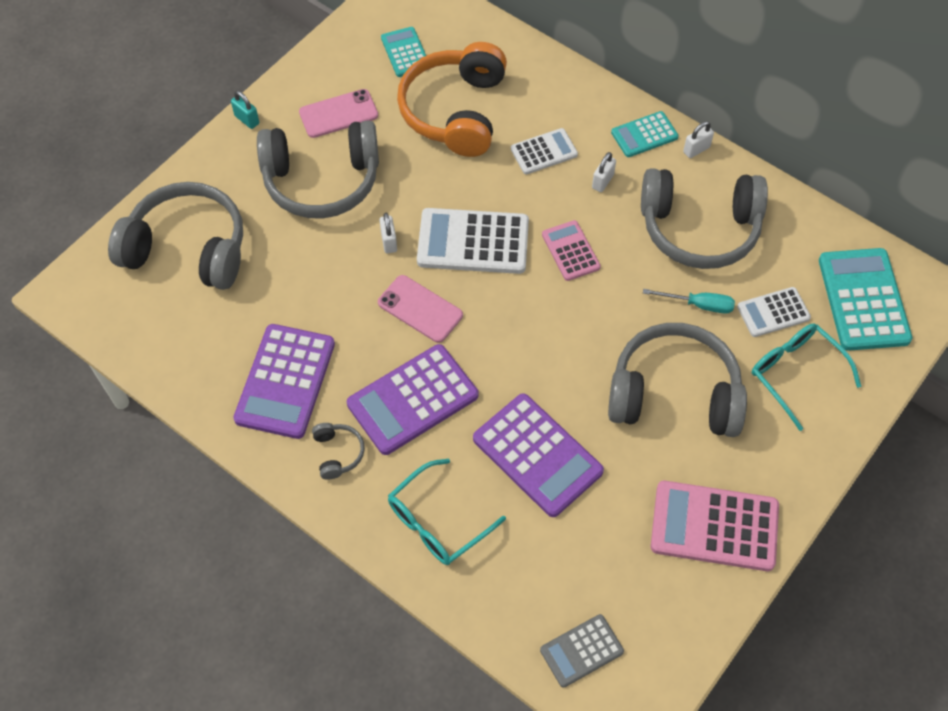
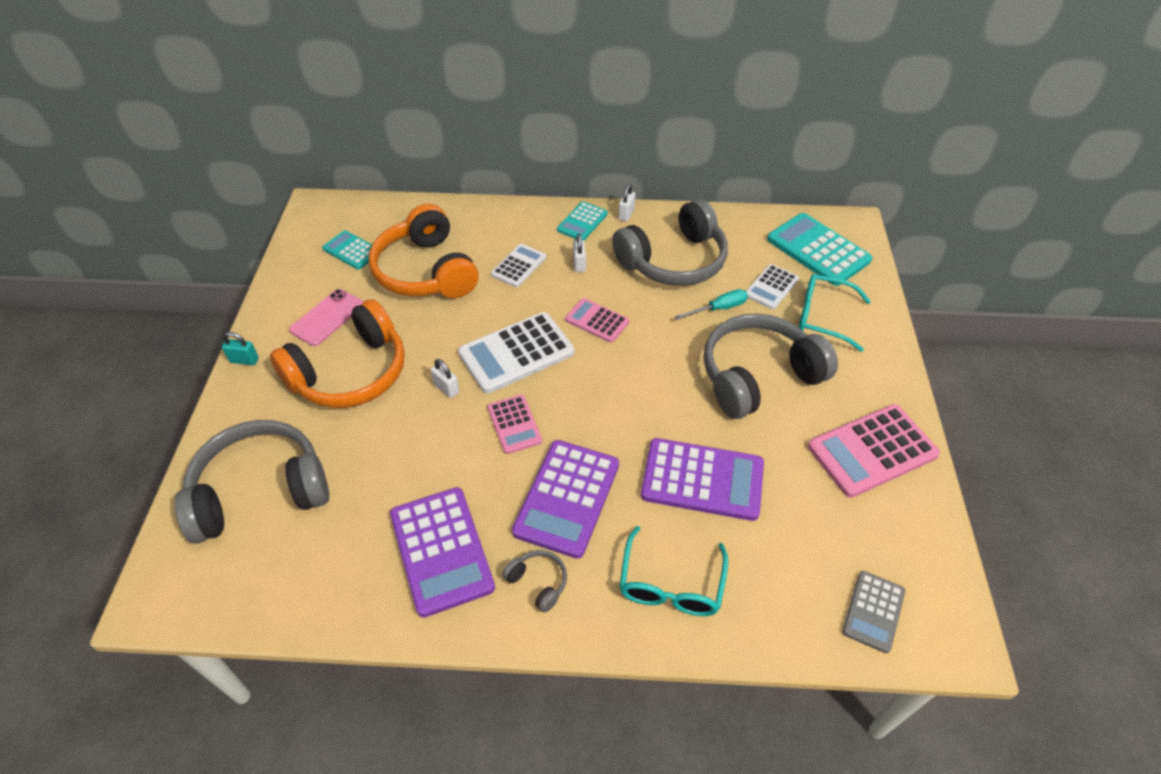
camera: 35 degrees left, 10 degrees down
(322, 181) = (350, 373): grey headphones -> orange headphones
(420, 309) = (514, 424): pink phone -> pink calculator

